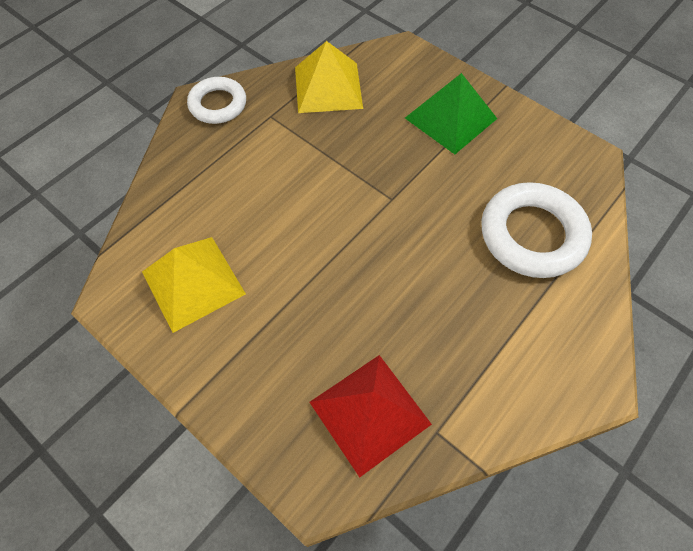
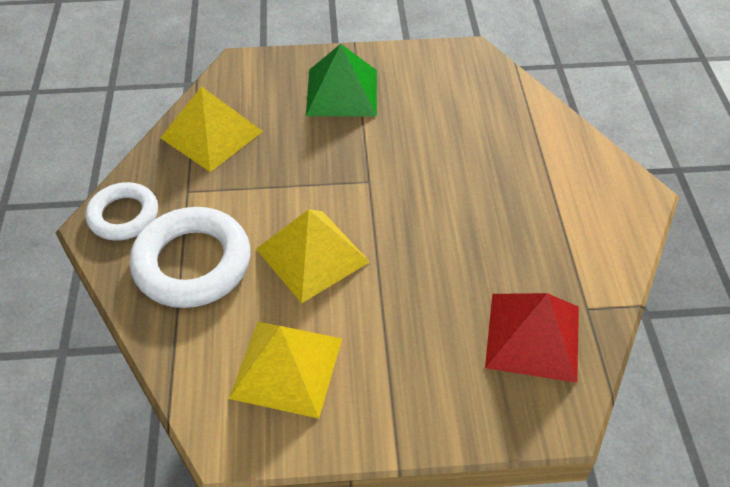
camera: 45 degrees left, 10 degrees down
(294, 221) = (312, 255): none -> yellow pyramid
(532, 235) = (494, 133): white ring -> white ring (192, 263)

